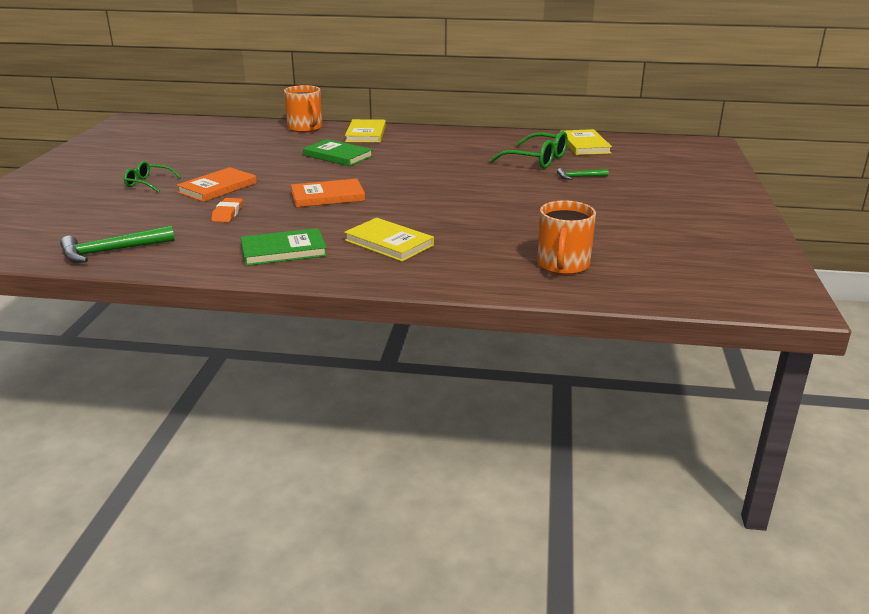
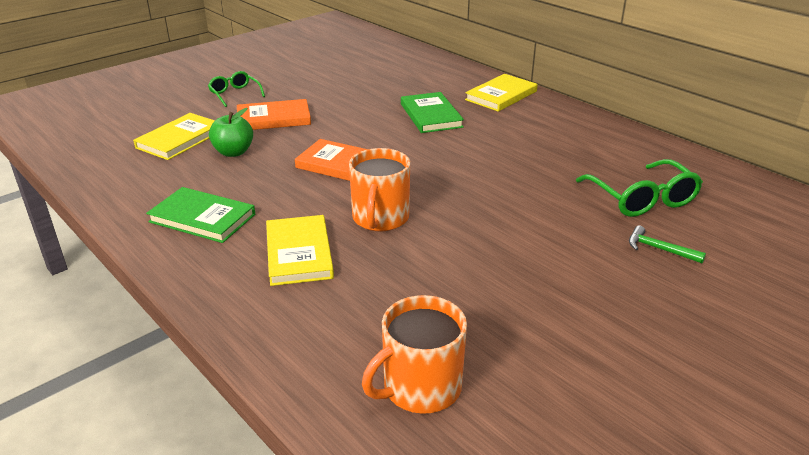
camera: 40 degrees right, 5 degrees up
(112, 251) = (98, 159): green hammer -> none
(227, 213) = (233, 152): orange eraser -> green apple
(305, 128) = (455, 70): orange mug -> orange mug (380, 218)
(584, 145) = (745, 198): yellow book -> yellow book (180, 139)

